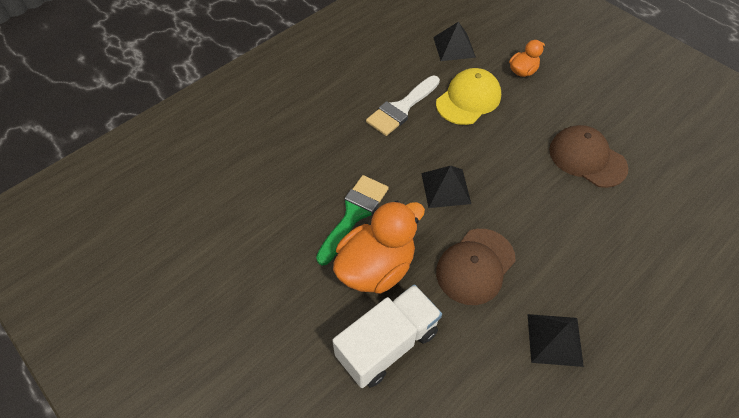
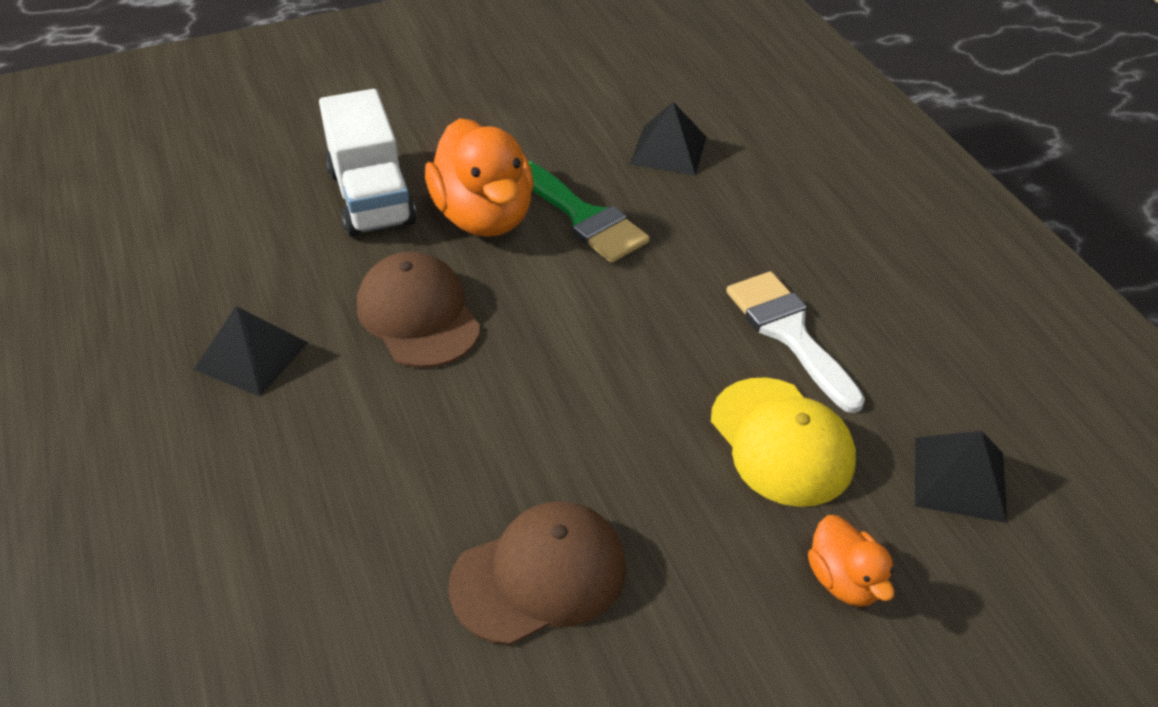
camera: 110 degrees right, 10 degrees down
(445, 188) = (579, 332): black pyramid -> black pyramid (669, 150)

